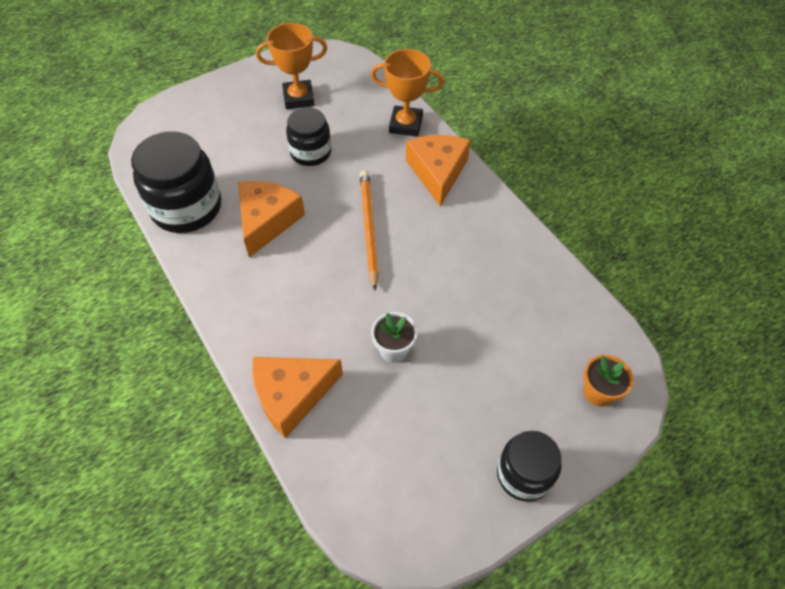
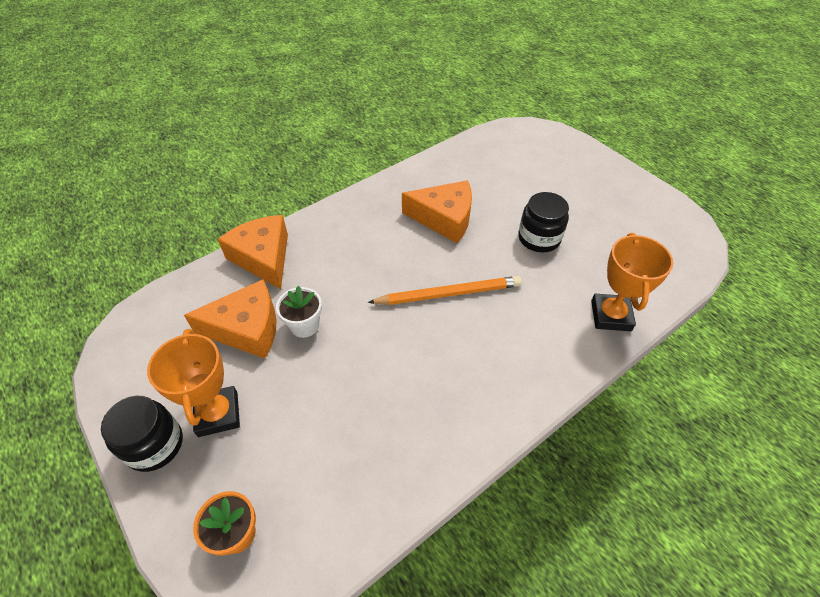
camera: 85 degrees right, 5 degrees down
(187, 207) = (450, 168): black jar -> none
(298, 98) = (613, 220): orange trophy -> orange trophy (218, 414)
(437, 172) = (543, 351): orange cheese -> orange cheese (247, 328)

